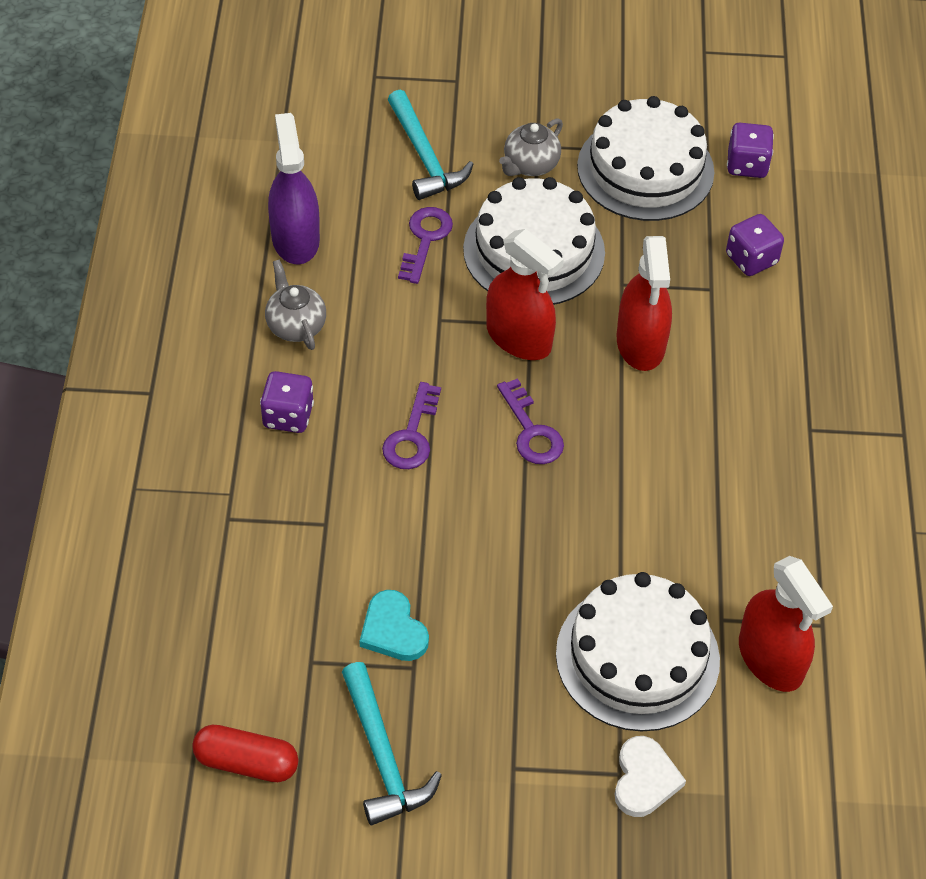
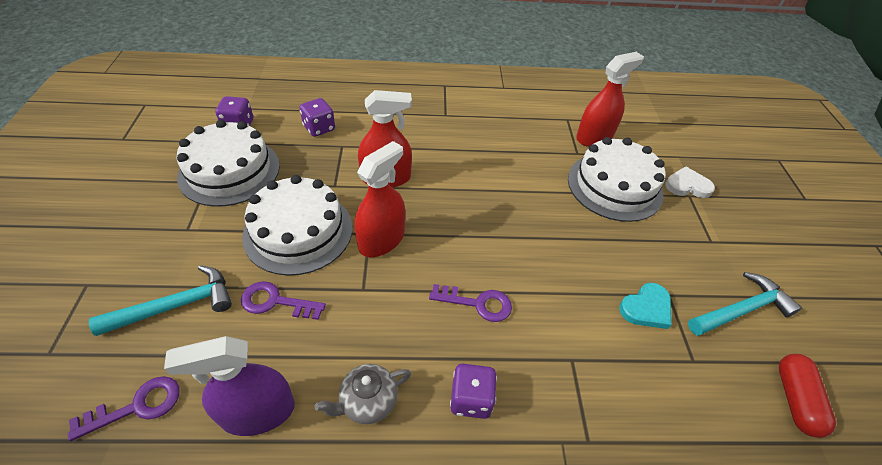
camera: 95 degrees left, 5 degrees down
(530, 165) = (207, 233): grey teapot -> none
(531, 431) = (463, 233): purple key -> purple key (137, 406)

